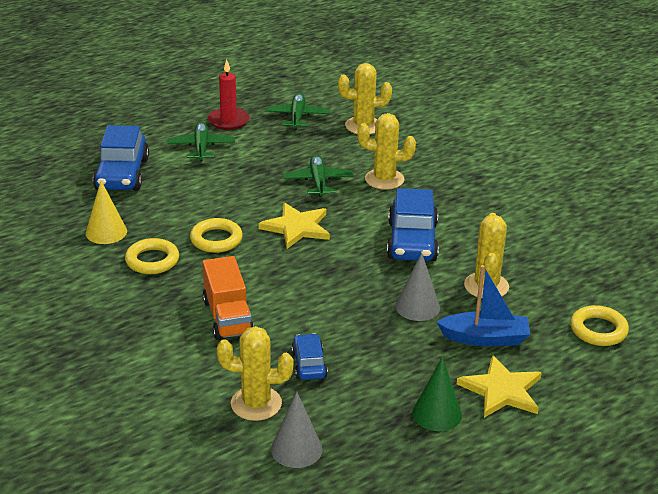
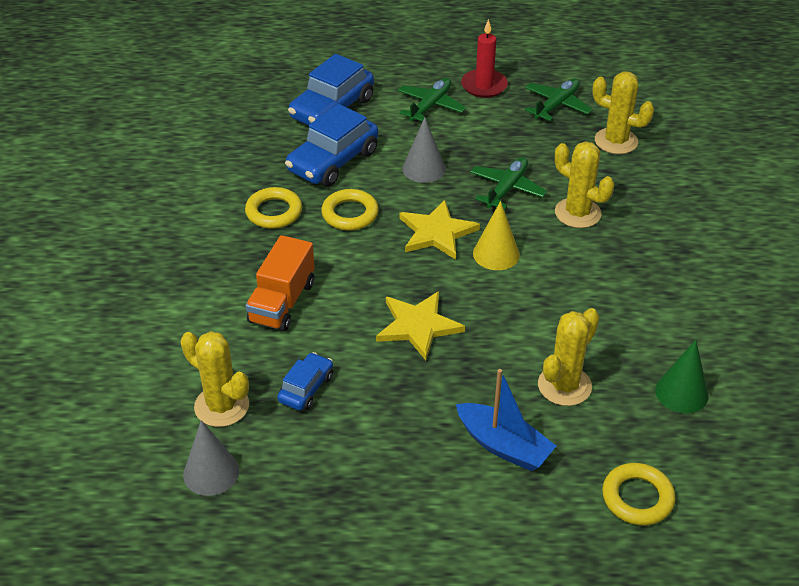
camera: 35 degrees right, 10 degrees up
(106, 232) = (263, 165): yellow cone -> yellow cone (496, 254)
(412, 241) = (536, 298): blue car -> blue car (333, 161)
(417, 307) = (469, 376): grey cone -> grey cone (423, 169)
(437, 413) = (372, 505): green cone -> green cone (681, 392)
(502, 390) = (462, 514): yellow star -> yellow star (418, 326)

